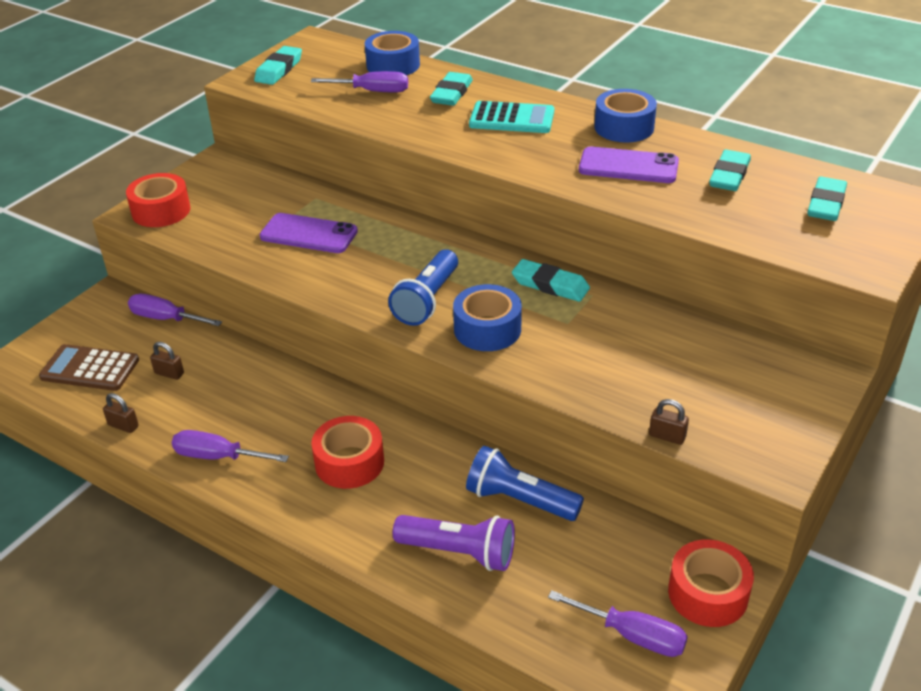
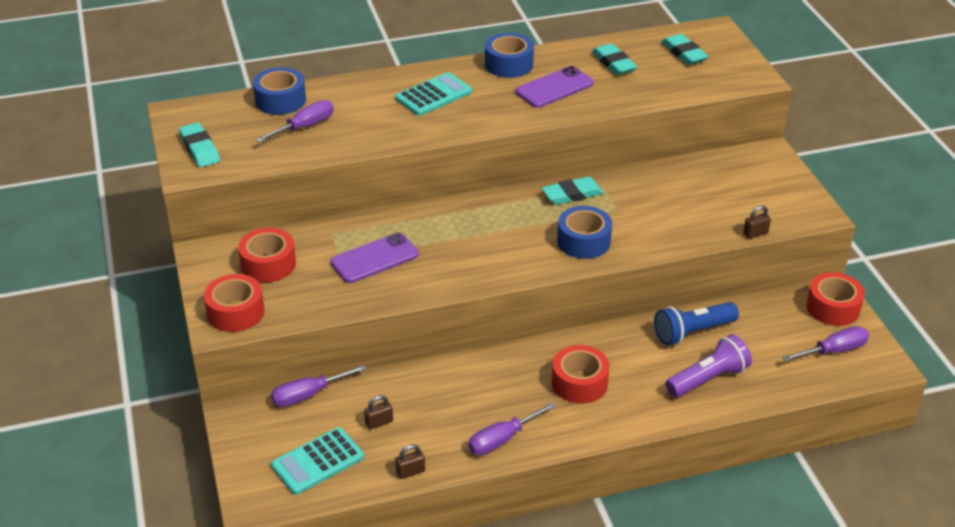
camera: 50 degrees left, 0 degrees up
(90, 369) = (318, 461): brown calculator -> turquoise calculator
(238, 192) = (268, 264): none -> red tape
(427, 300) = (522, 248): blue flashlight -> none
(451, 93) = (362, 99): turquoise eraser -> none

